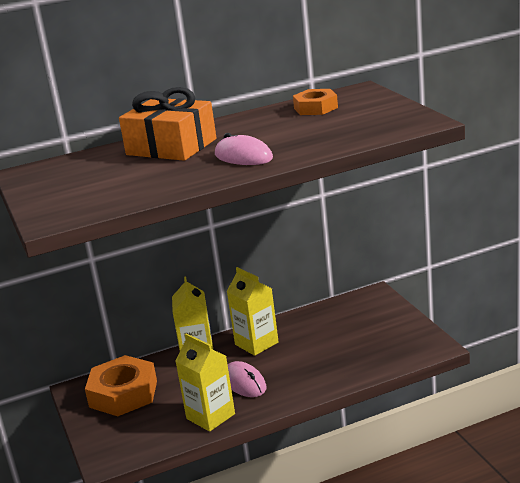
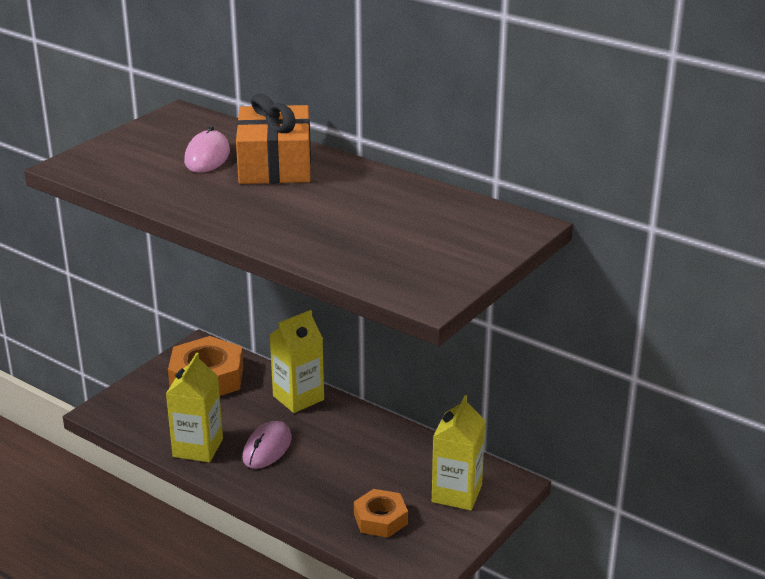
camera: 55 degrees right, 5 degrees up
(243, 156) = (263, 213): pink mouse -> pink mouse (207, 157)
(256, 343) = (345, 429): yellow carton -> yellow carton (457, 493)
(315, 108) = (440, 213): orange nut -> orange nut (380, 519)

